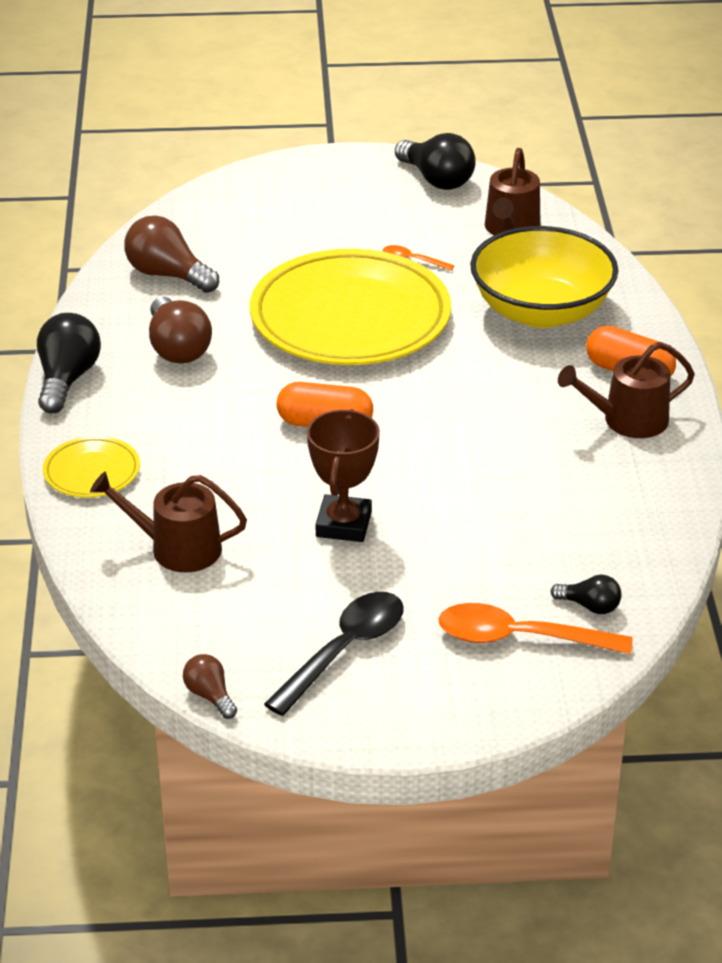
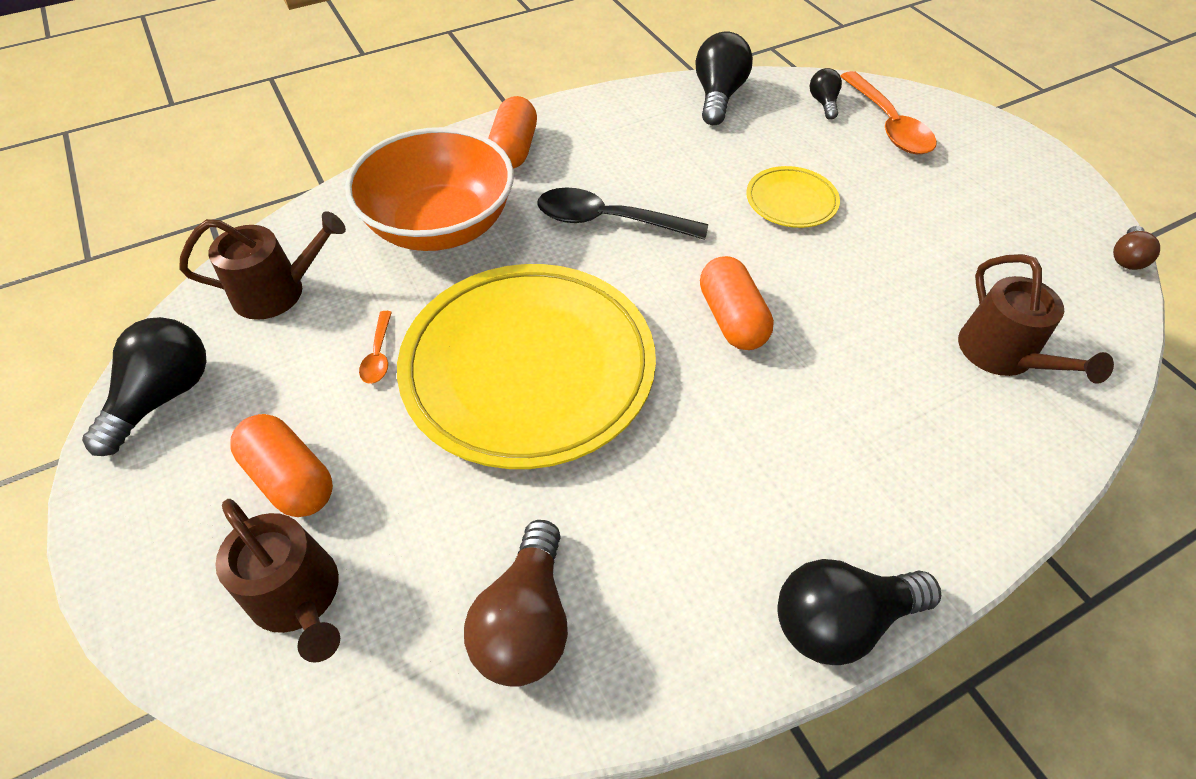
camera: 115 degrees left, 15 degrees up
(92, 472) = (972, 488): yellow plate -> yellow plate (791, 201)
(177, 348) = (690, 518): brown light bulb -> none
(331, 216) = (291, 478): none -> orange capsule
(343, 524) = (860, 253): brown trophy -> none
(344, 650) = (996, 202): black spoon -> black spoon (608, 221)
(541, 311) = (440, 225): yellow bowl -> orange bowl
(628, 420) = (586, 135): brown watering can -> brown watering can (299, 596)
(648, 531) = (718, 96): none -> black light bulb

